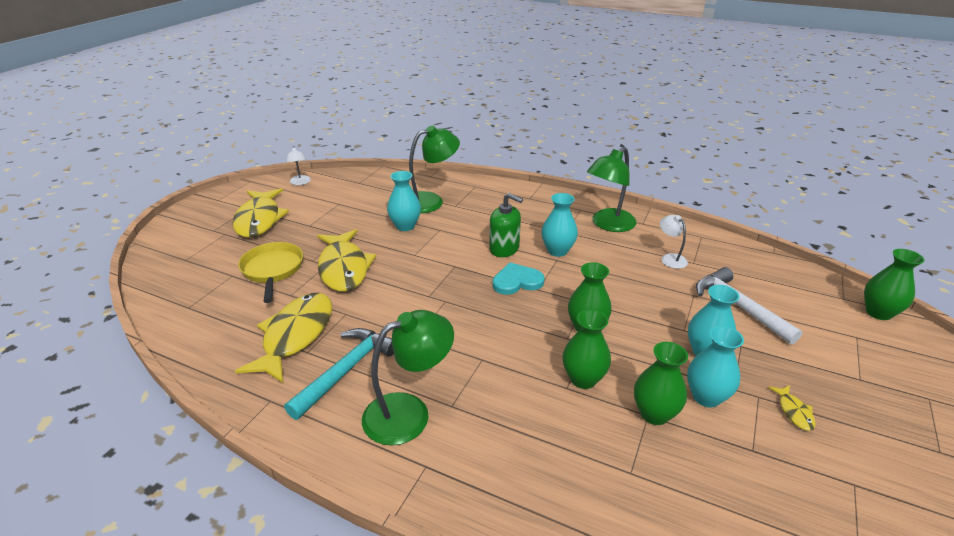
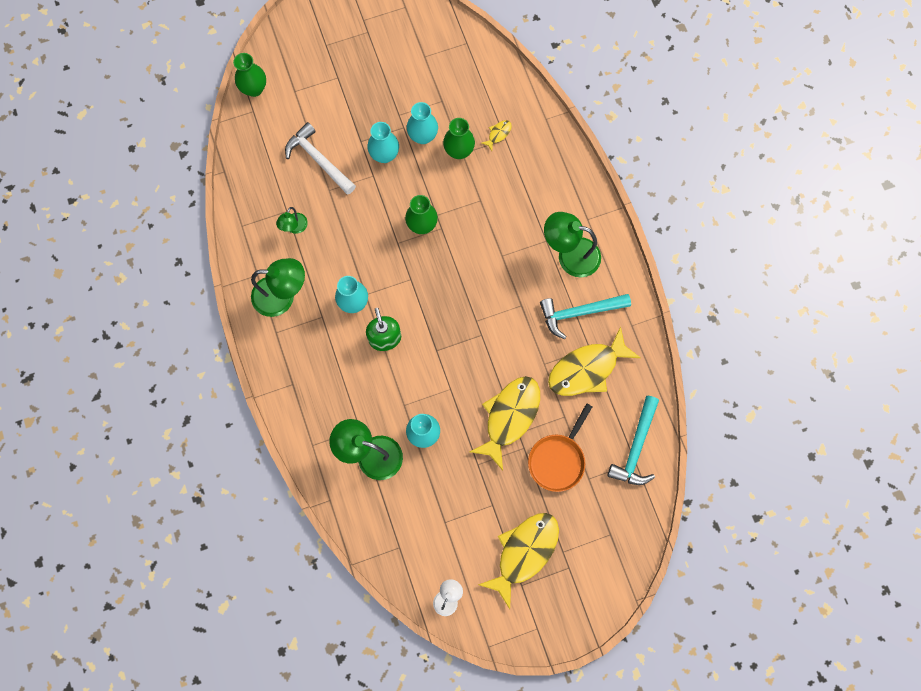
camera: 135 degrees left, 40 degrees up
(194, 316) = (636, 447): none -> turquoise hammer
(273, 270) = (558, 460): yellow pan -> orange pan
(517, 281) = (415, 298): turquoise heart -> none
(583, 379) = (466, 197): green vase -> none
(670, 258) = (294, 228): white lamp -> green lamp
(739, 306) = (319, 160): white hammer -> white hammer turned 120 degrees clockwise
(794, 412) = (396, 95): yellow fish -> yellow fish (498, 134)

